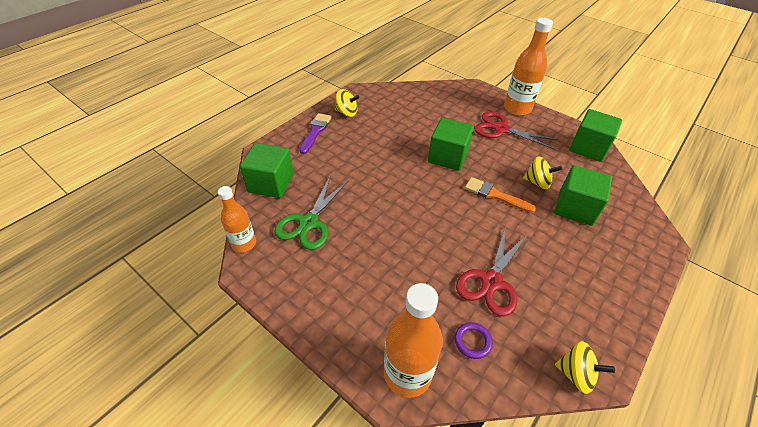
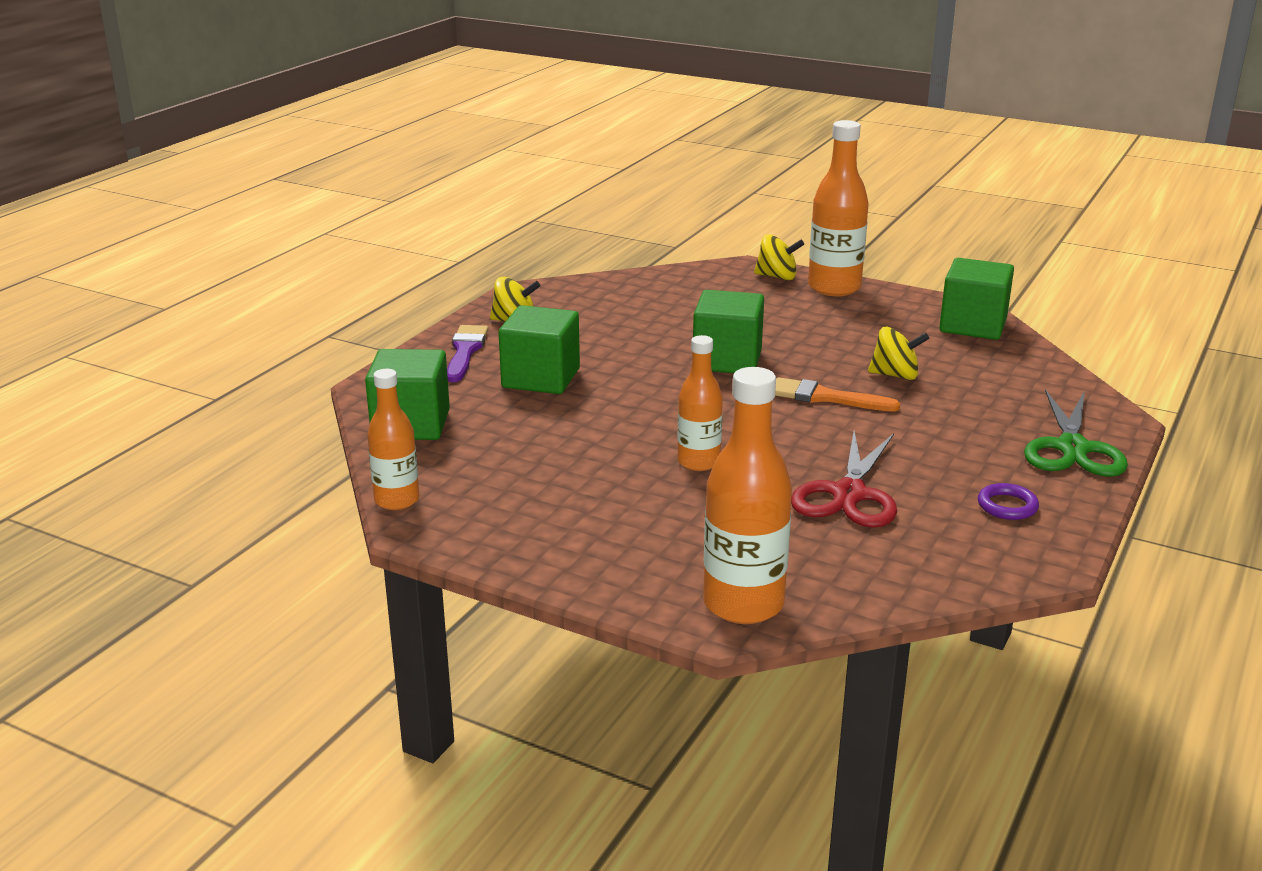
camera: 10 degrees left, 20 degrees down
(309, 223) = (505, 463): green scissors -> green scissors (1072, 448)
(412, 239) = (698, 462): none -> orange bottle
(472, 341) = (837, 560): purple ring -> purple ring (1007, 506)
(501, 129) = (812, 316): red scissors -> none
(575, 208) = (967, 398): green cube -> green cube (541, 378)
(576, 374) = (1008, 572): yellow spinning top -> yellow spinning top (777, 277)

